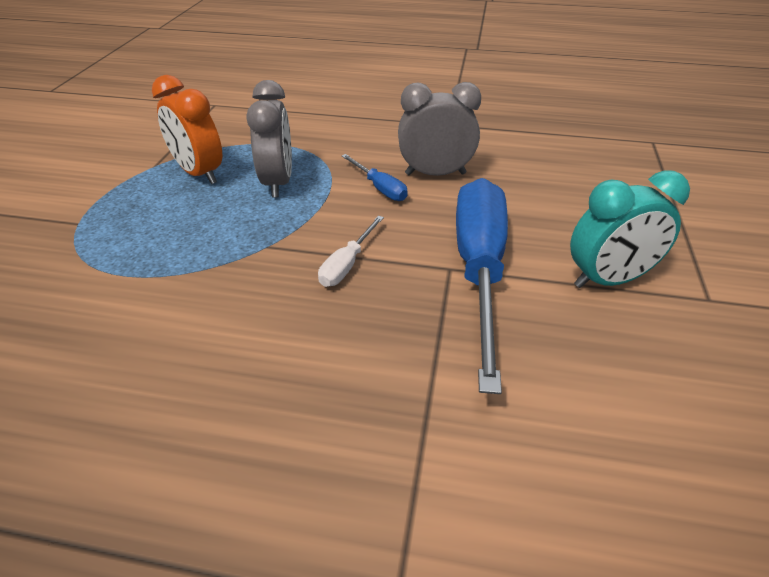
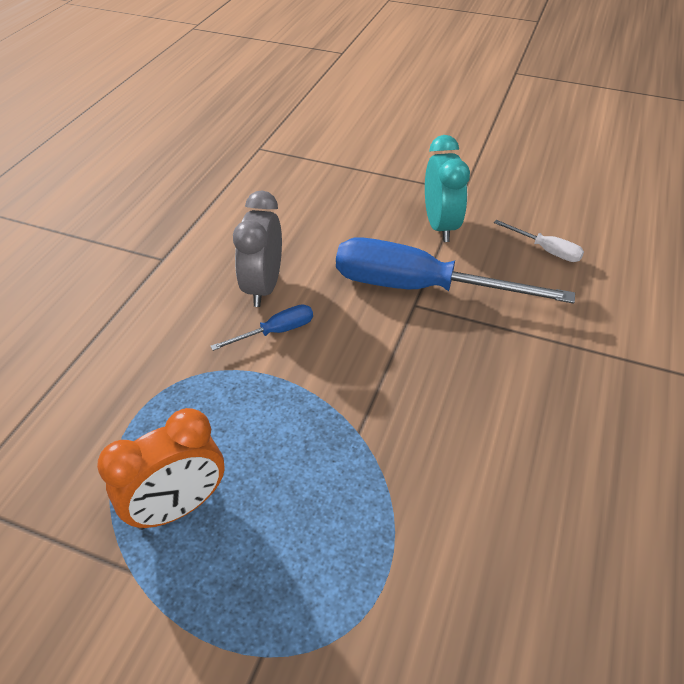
camera: 80 degrees left, 5 degrees up
(278, 182) = (234, 419): grey clock -> none
(347, 264) = (400, 370): white screwdriver -> white screwdriver (546, 250)

